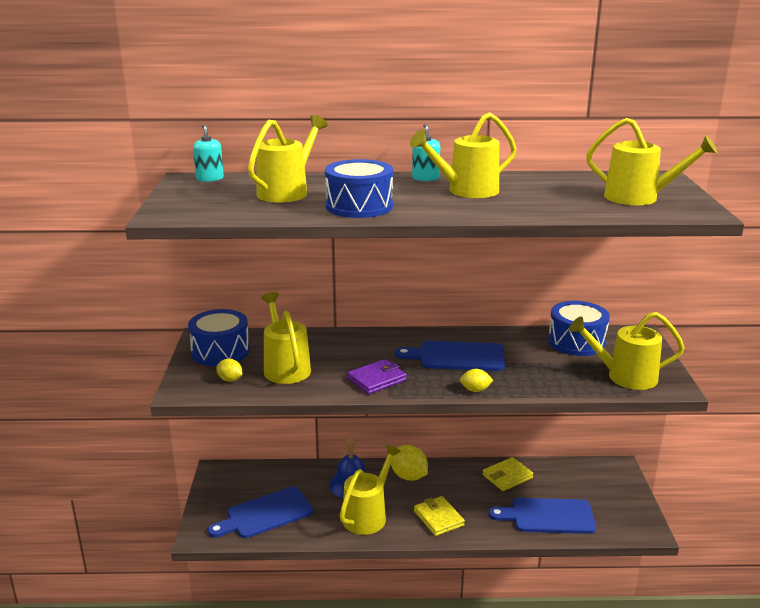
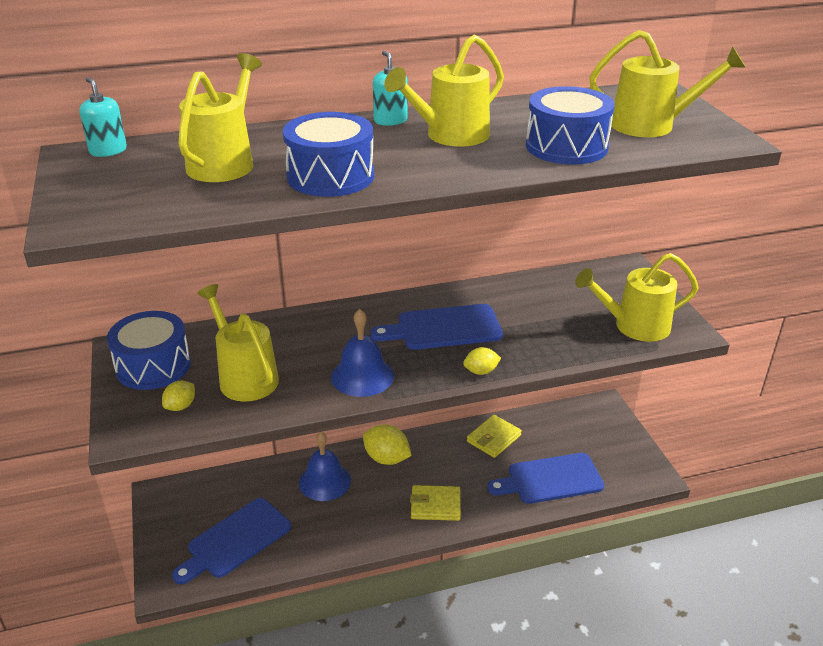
camera: 15 degrees left, 10 degrees up
(230, 379) = (180, 406): yellow lemon -> yellow lemon turned 75 degrees counterclockwise
(368, 515) = (356, 517): yellow watering can -> none
(376, 379) = (362, 376): purple wallet -> blue bell
(438, 518) = (435, 505): yellow wallet -> yellow wallet turned 45 degrees counterclockwise
(576, 342) = (567, 288): blue drum -> blue drum (566, 147)

